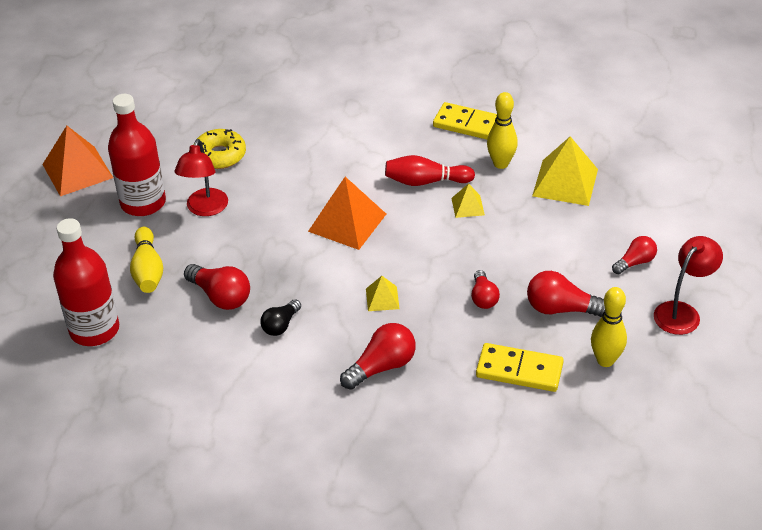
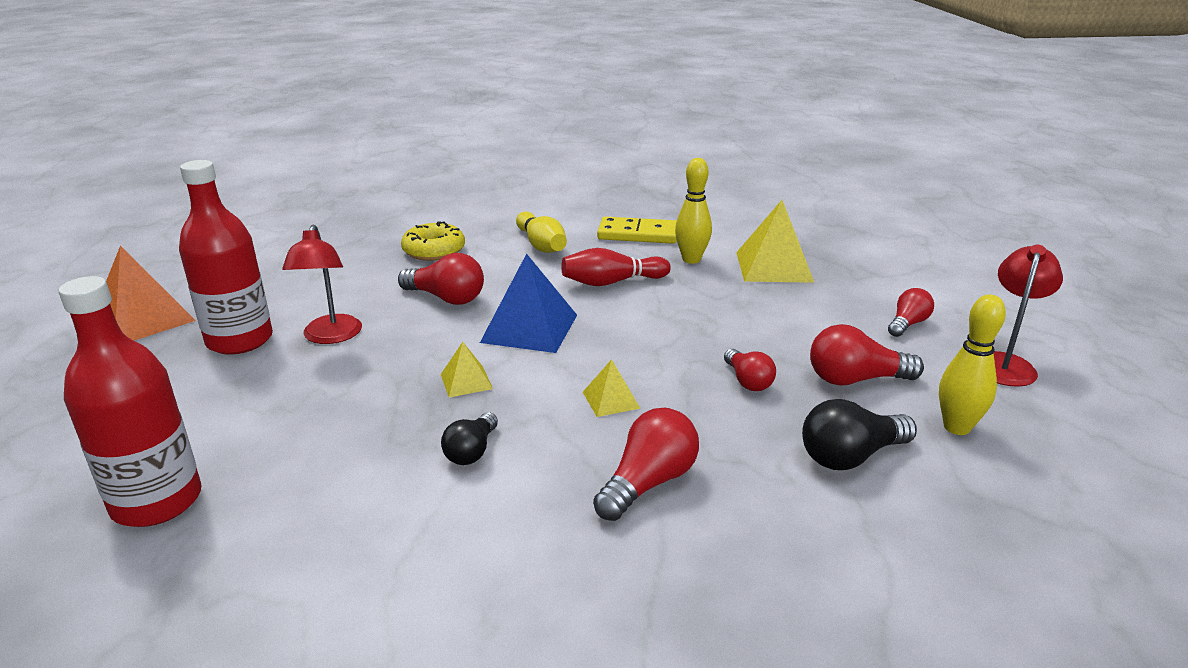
camera: 15 degrees left, 15 degrees down
(148, 270) = (249, 412): yellow bowling pin -> yellow bowling pin (541, 245)
(220, 155) = (343, 286): yellow donut -> yellow donut (434, 251)
(220, 296) = (369, 428): red light bulb -> red light bulb (446, 298)
(347, 222) = (530, 328): orange pyramid -> blue pyramid
(467, 206) = (674, 297): yellow pyramid -> yellow pyramid (466, 381)
(519, 370) = (851, 456): yellow domino -> black light bulb

